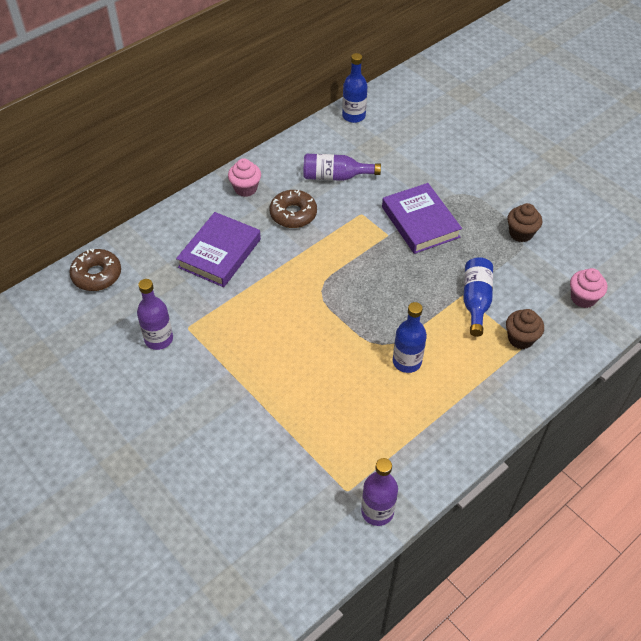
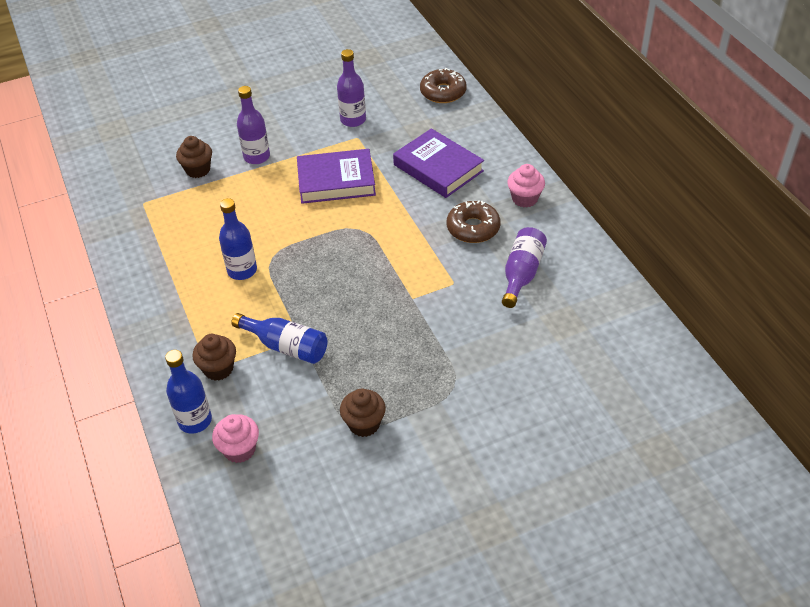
camera: 110 degrees right, 5 degrees down
(278, 457) = (198, 170): none -> brown cupcake
(353, 116) = (631, 315): blue bottle -> blue bottle (195, 420)
(377, 511) = (114, 216): purple bottle -> purple bottle (257, 157)
(420, 222) = (420, 331): purple book -> purple book (336, 181)

